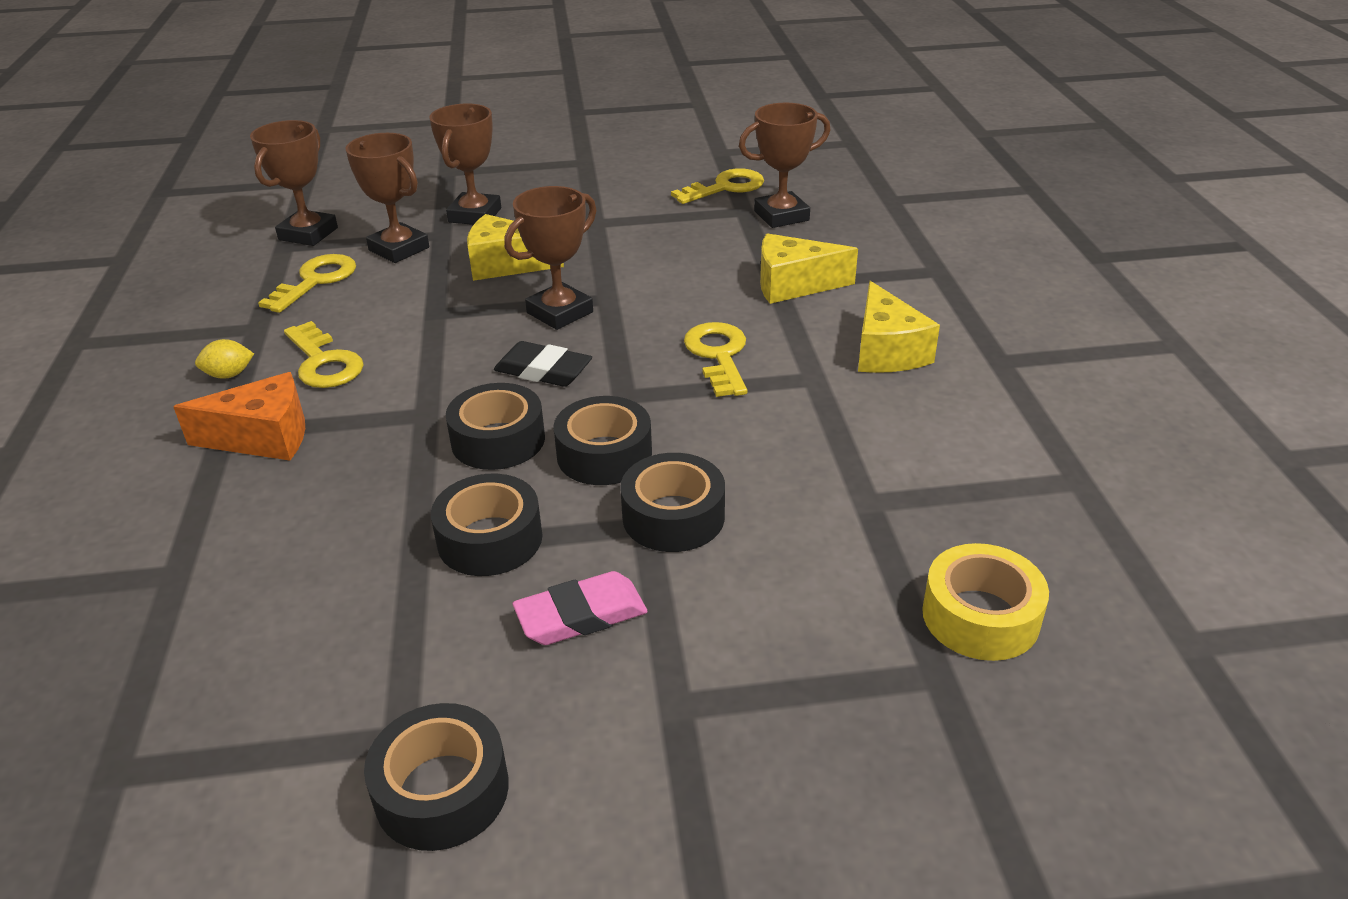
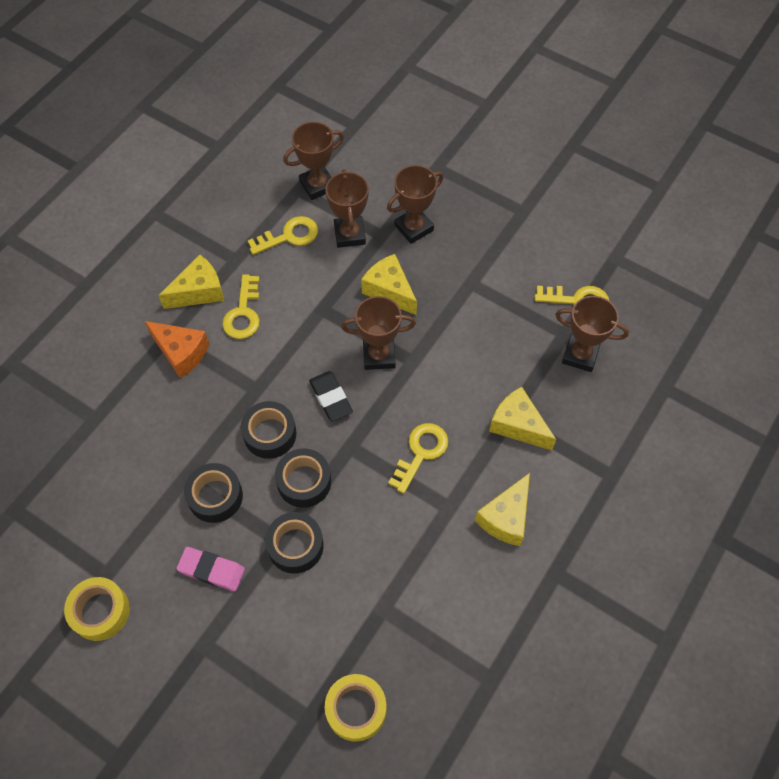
camera: 40 degrees right, 25 degrees up
(229, 375) = (199, 291): yellow lemon -> yellow cheese
(442, 790) = (100, 611): black tape -> yellow tape

